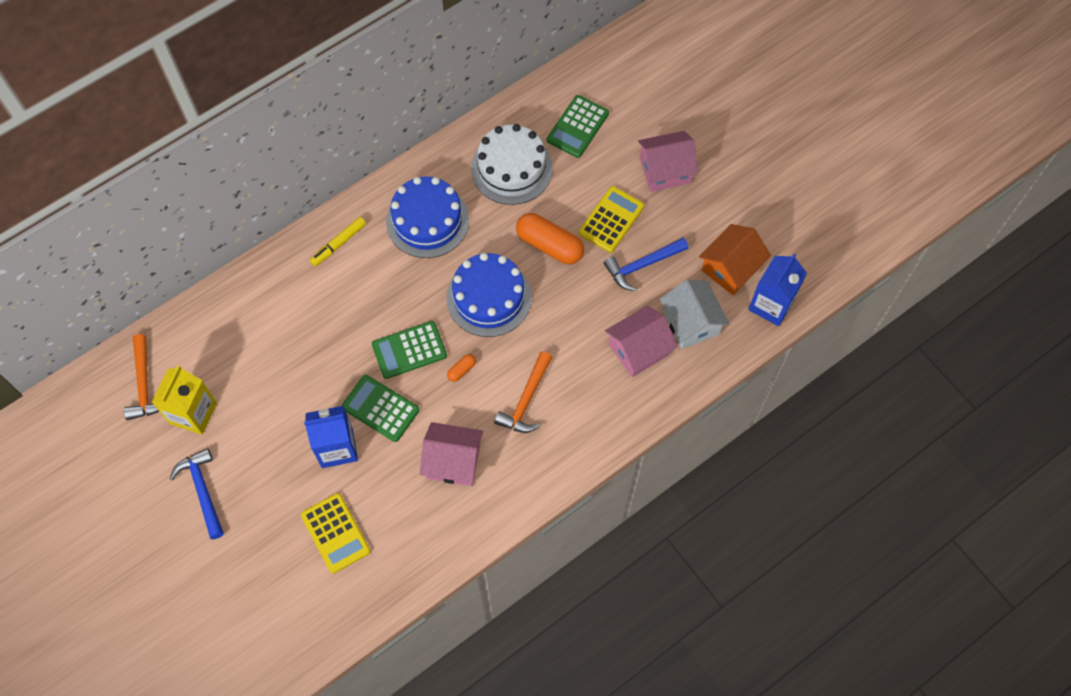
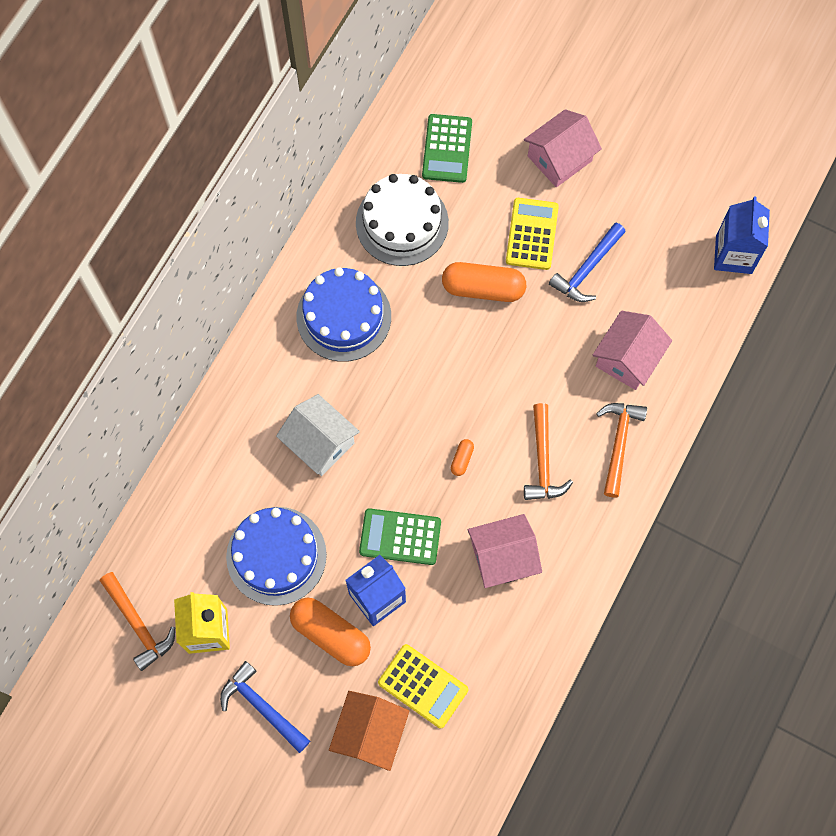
camera: 25 degrees left, 5 degrees up
(286, 459) = (331, 634): none -> orange capsule
(338, 244) = (263, 382): yellow marker -> none
(409, 350) = (397, 463): green calculator -> none
(489, 297) = (450, 371): blue cake -> blue cake (276, 555)
(596, 413) = (618, 443): none -> orange hammer
(691, 322) = (665, 308): white house -> white house (320, 443)
(731, 268) = (676, 234): orange house -> orange house (370, 733)

